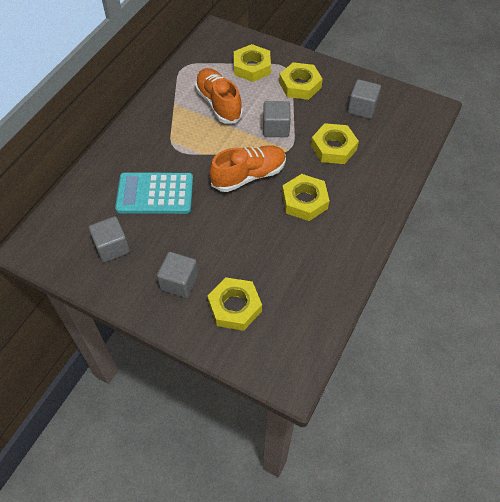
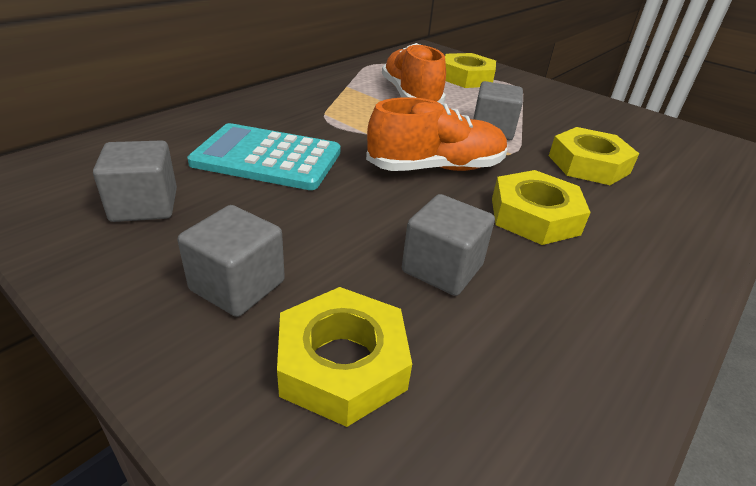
camera: 10 degrees right, 20 degrees down
(300, 85) = (534, 101): yellow nut -> none
(362, 108) = (633, 135): grey cube -> grey cube (442, 268)

